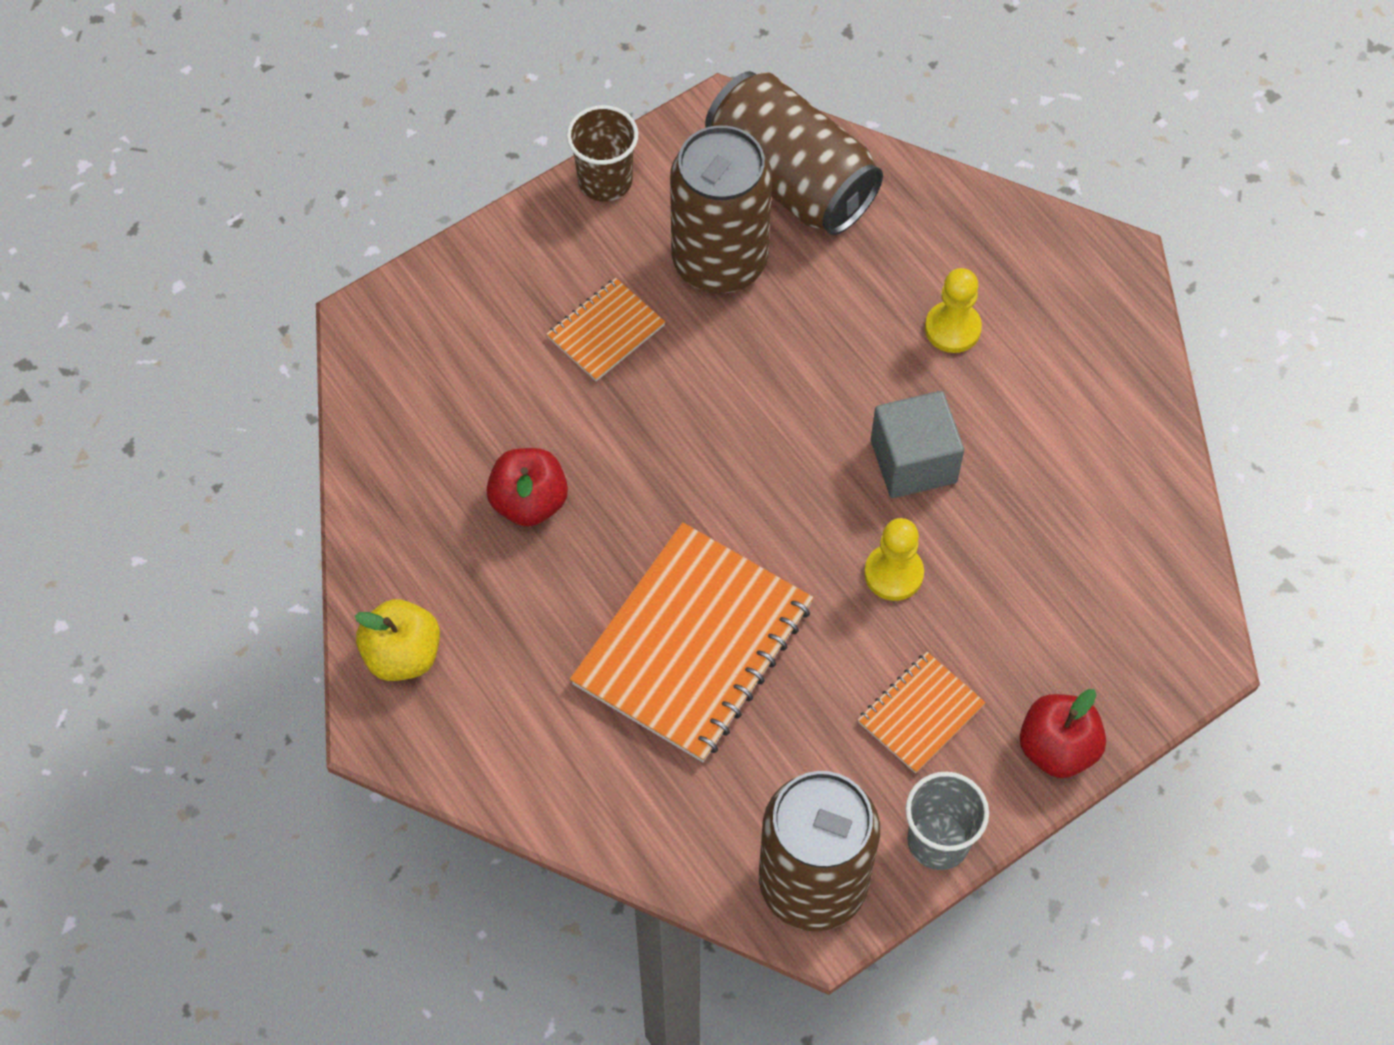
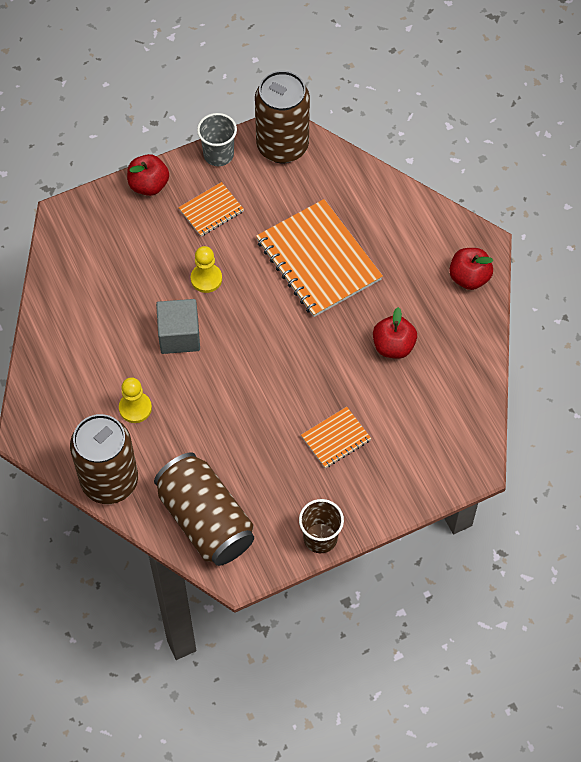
camera: 170 degrees left, 0 degrees up
(402, 655) = (469, 277): yellow apple -> red apple
(693, 644) = (318, 260): orange notebook -> orange notebook turned 75 degrees counterclockwise
(719, 261) = (260, 472): brown can -> brown can (109, 481)

